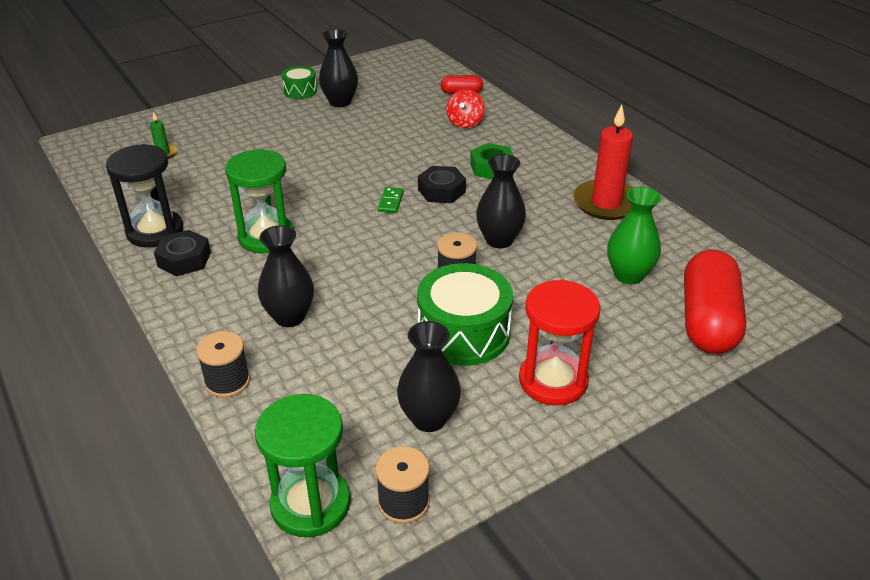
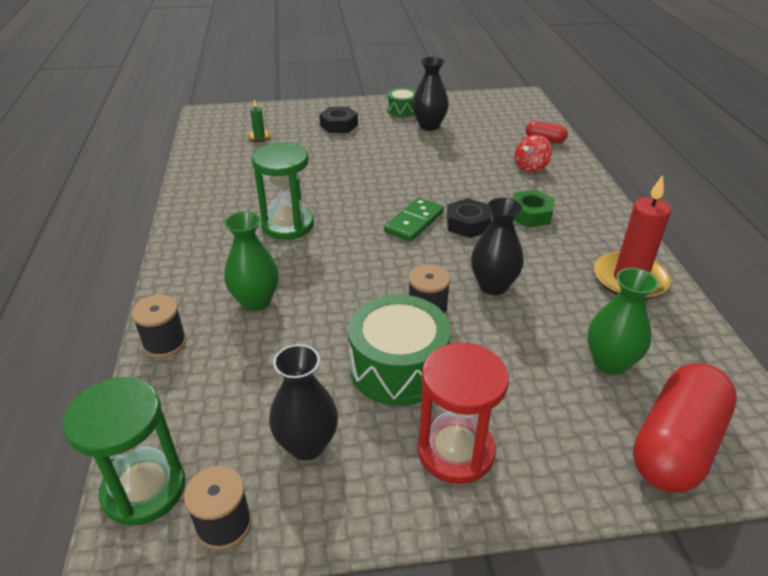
camera: 25 degrees right, 0 degrees up
(155, 231) = (207, 197): black hourglass -> none
(184, 259) = (211, 226): black nut -> black nut (339, 125)
(289, 317) = (256, 301): black vase -> green vase
(391, 202) = (414, 222): green domino -> green domino, size x1.70

